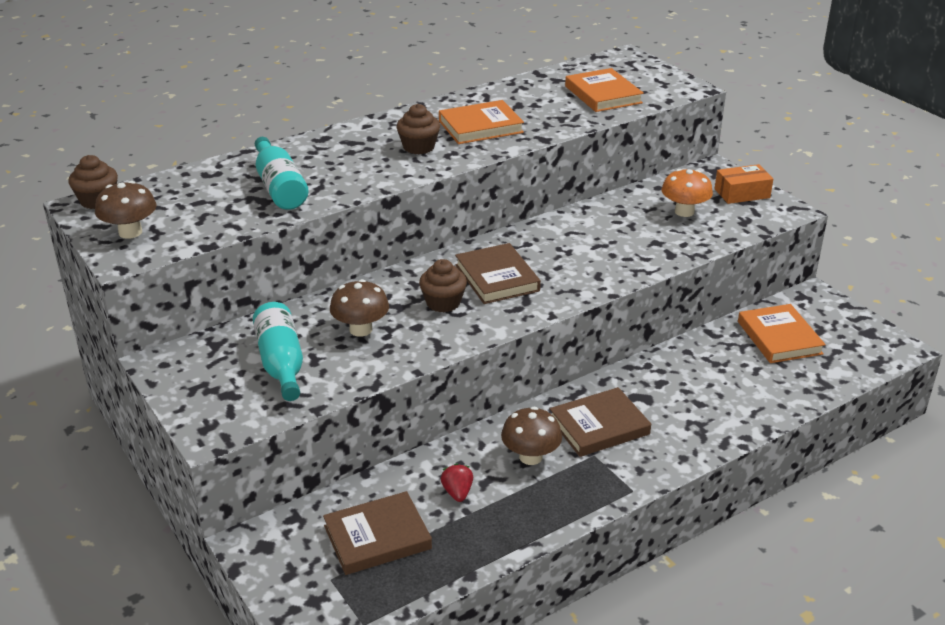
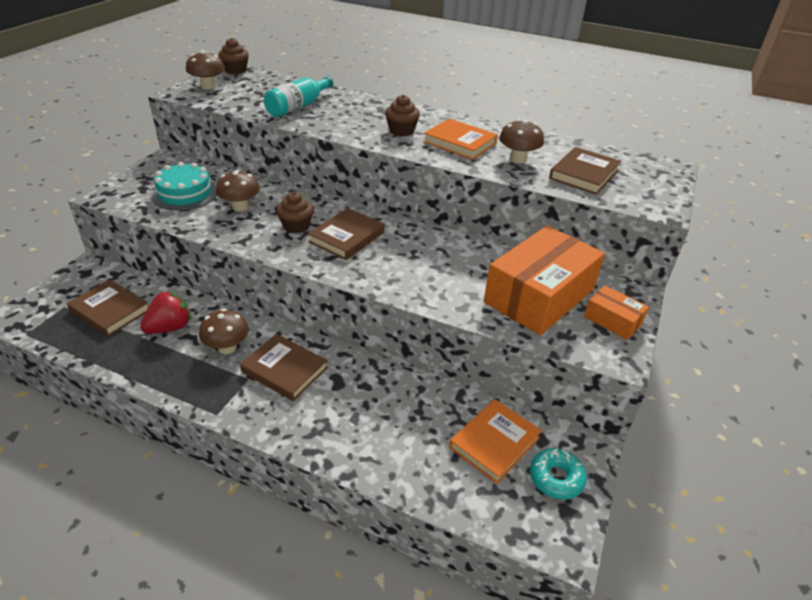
camera: 55 degrees right, 5 degrees up
(281, 363) = (185, 193): turquoise bottle -> turquoise cake
(457, 492) = (170, 328): red strawberry -> red strawberry, size x1.70
(545, 112) = (518, 159): none -> brown mushroom
(603, 94) = (584, 174): orange book -> brown book
(684, 212) = (539, 296): orange mushroom -> orange box
(834, 324) = (556, 478): none -> turquoise donut

